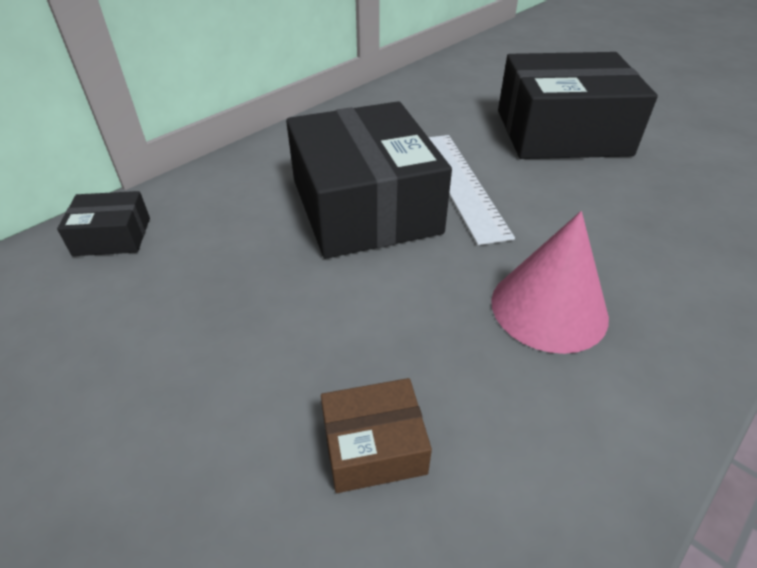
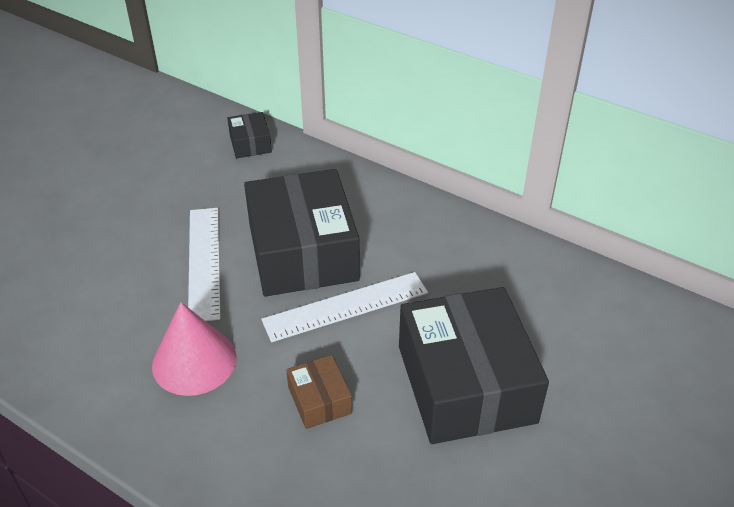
camera: 80 degrees right, 0 degrees up
(358, 293) = (204, 262): none -> white ruler
(365, 206) = (303, 252): black box -> black box turned 75 degrees counterclockwise
(374, 446) = (88, 284): brown box -> brown box (319, 400)

